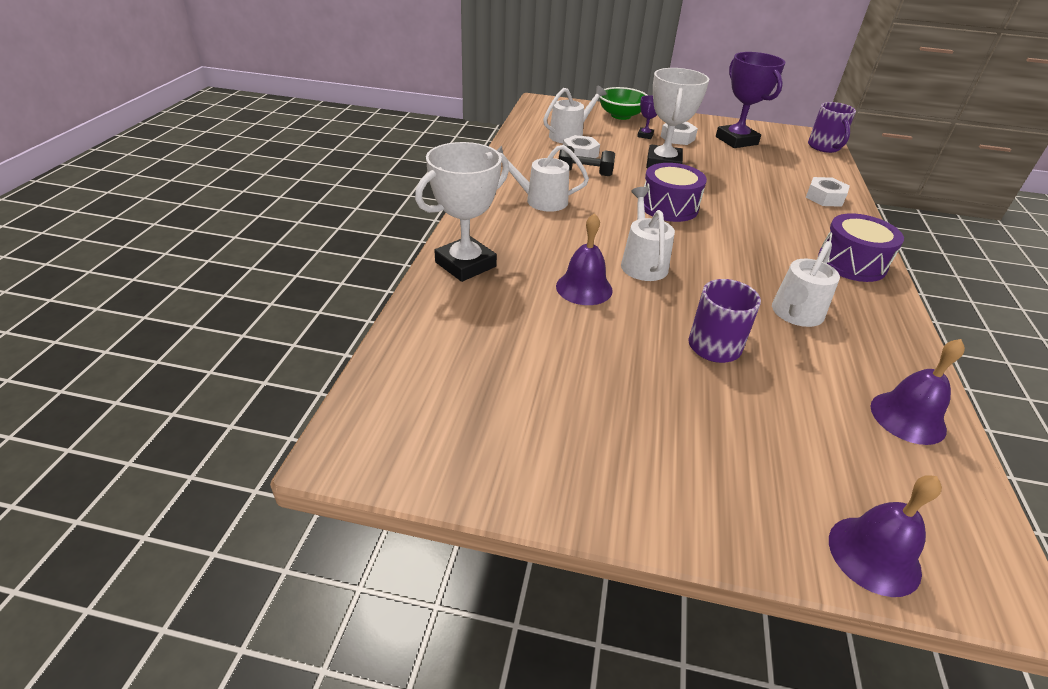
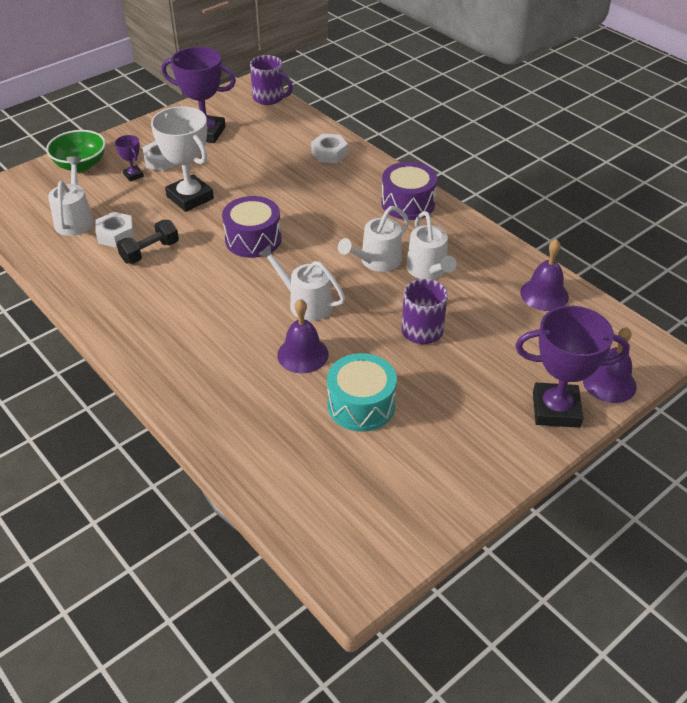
camera: 50 degrees left, 5 degrees up
(465, 264) = (204, 406): white trophy -> none
(541, 200) = (162, 305): white watering can -> white watering can (377, 261)
(570, 350) = (361, 405): none -> turquoise drum
(757, 516) = (556, 409): none -> purple trophy

